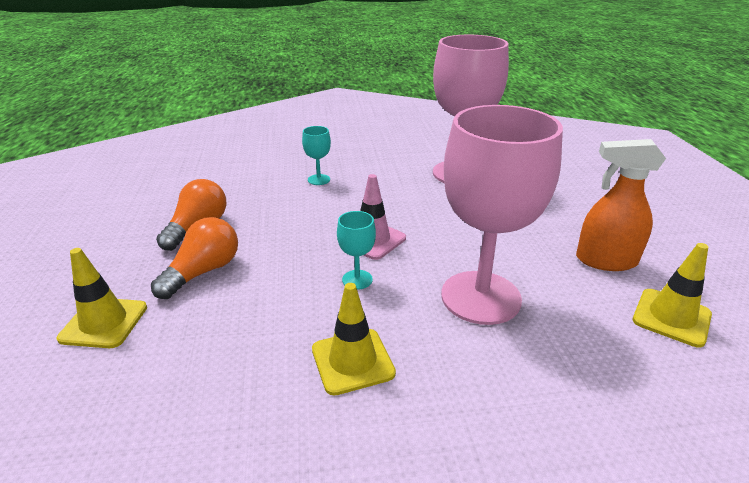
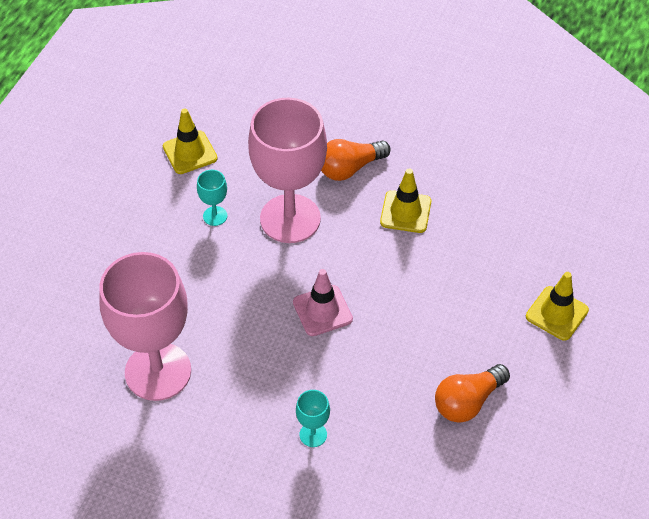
camera: 150 degrees left, 20 degrees up
(203, 272) = (476, 336): orange light bulb -> orange light bulb (350, 168)
(357, 279) = (363, 273): turquoise goblet -> turquoise goblet (215, 216)
(605, 260) = (169, 206): orange spray bottle -> none

